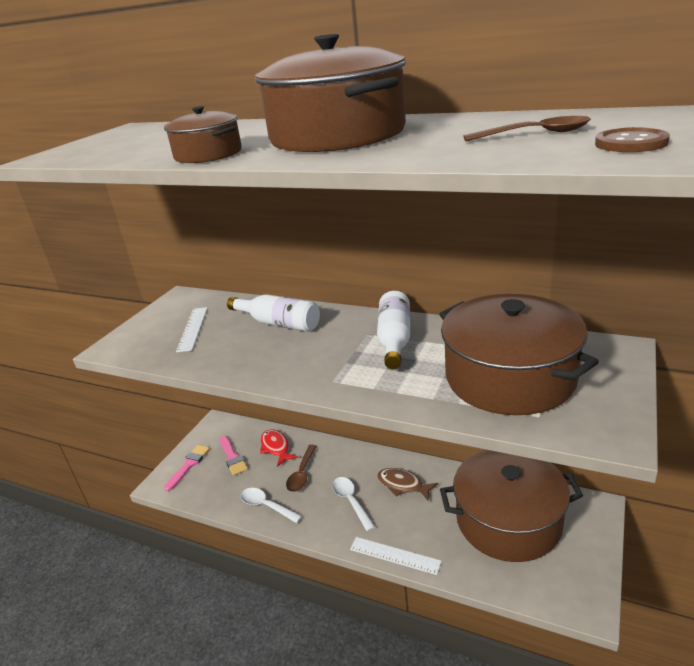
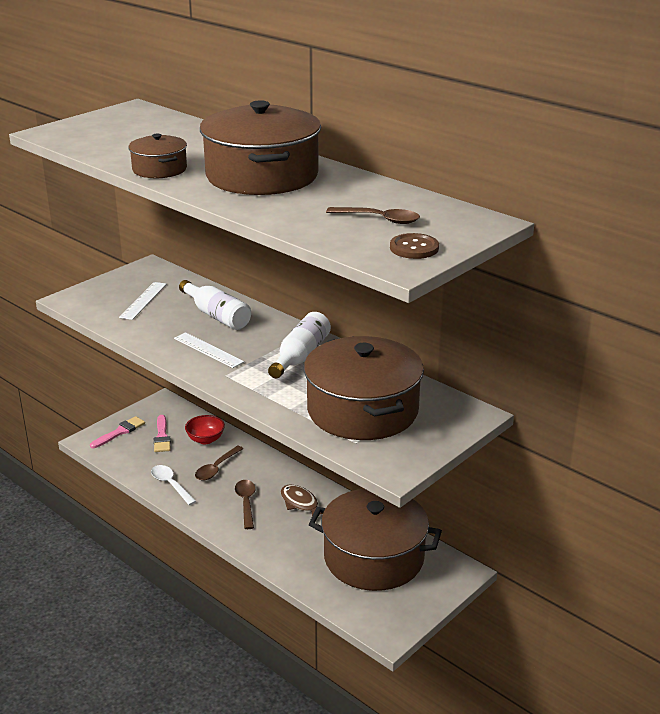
camera: 15 degrees right, 0 degrees up
(276, 447) = (205, 439): red fish -> red bowl
(351, 501) = (246, 503): white spoon -> brown spoon
(395, 555) = (257, 553): white ruler -> white ruler (208, 350)

